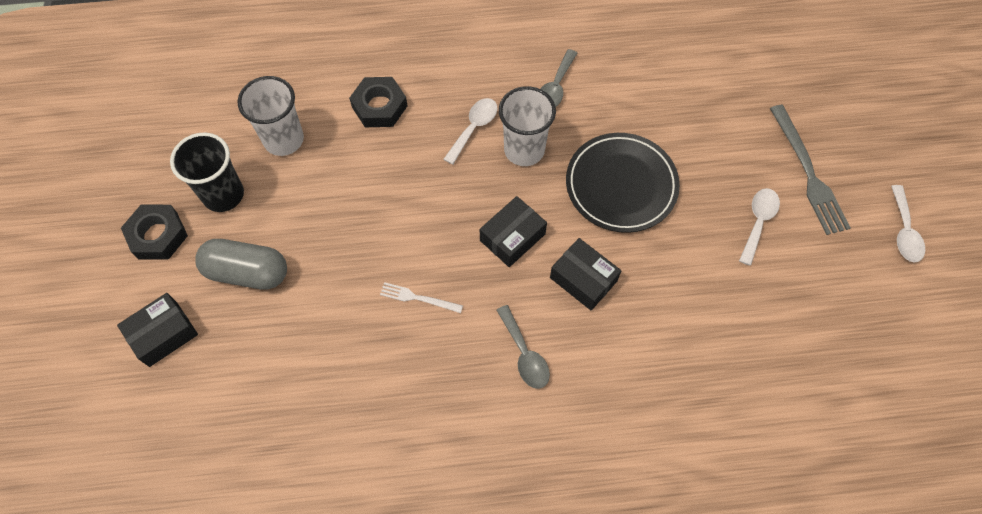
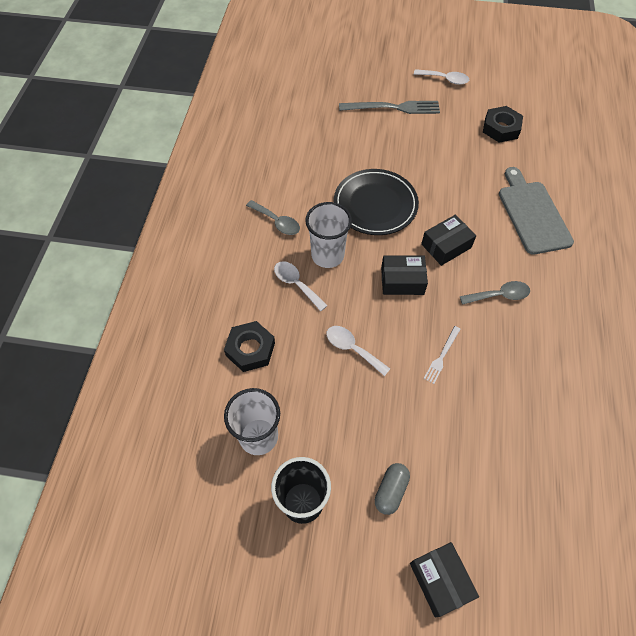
camera: 75 degrees left, 5 degrees down
(158, 235) = (332, 575): black nut -> black nut (501, 128)
(247, 272) = (391, 491): grey capsule -> grey capsule, size x0.62
(512, 237) = (402, 281): black box -> black box turned 60 degrees counterclockwise
(679, 385) = (532, 214): none -> grey cutting board
(758, 222) = (423, 142): white spoon -> white spoon (352, 349)

